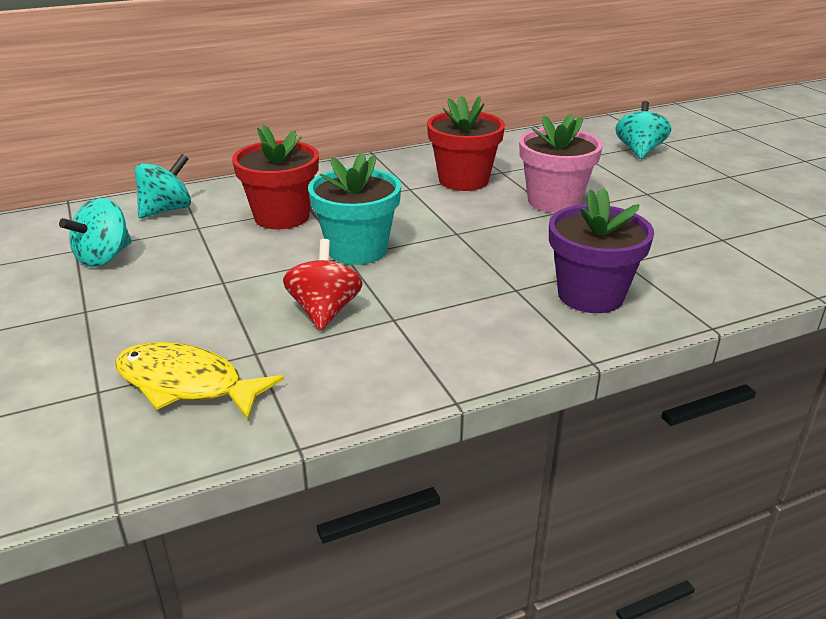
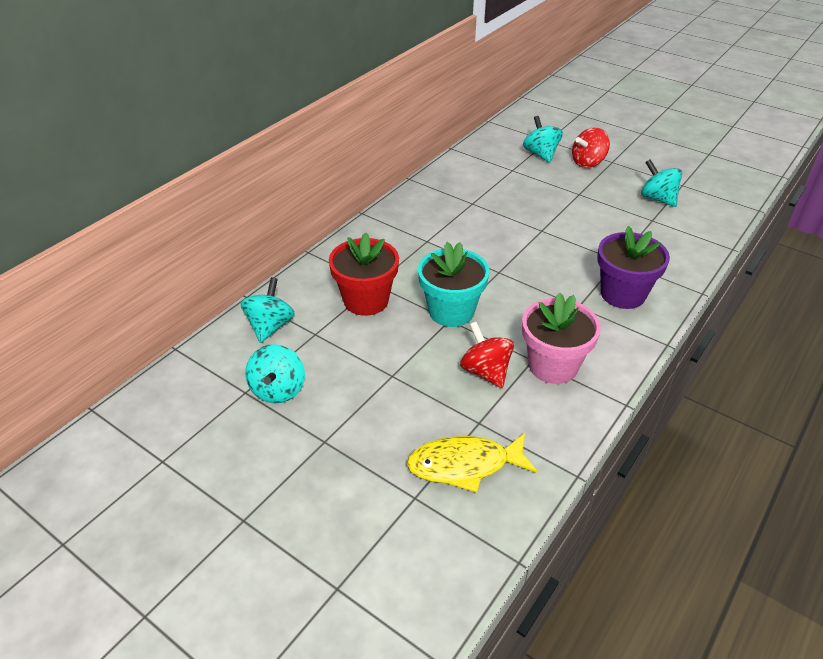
camera: 30 degrees left, 10 degrees up
(463, 180) = (455, 220): red flower pot -> none
(554, 201) = (531, 220): pink flower pot -> pink flower pot (553, 365)
(694, 170) = (588, 162): none -> red spinning top
(755, 222) = (657, 199): none -> turquoise spinning top

